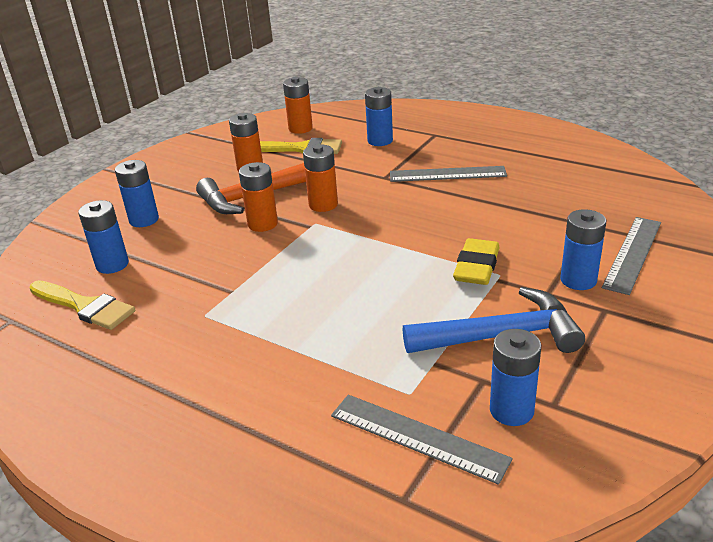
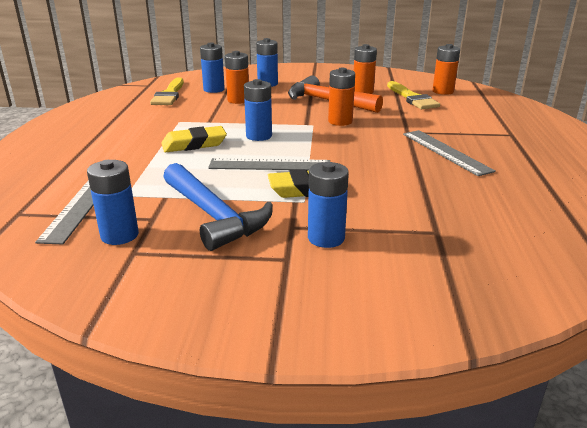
camera: 60 degrees right, 5 degrees down
(262, 224) = (294, 111): orange battery -> orange battery (238, 100)
(298, 316) = (194, 144): none -> yellow eraser
(380, 141) = (465, 118): blue battery -> blue battery (259, 136)
(632, 254) = (404, 262): grey ruler -> grey ruler (270, 165)

